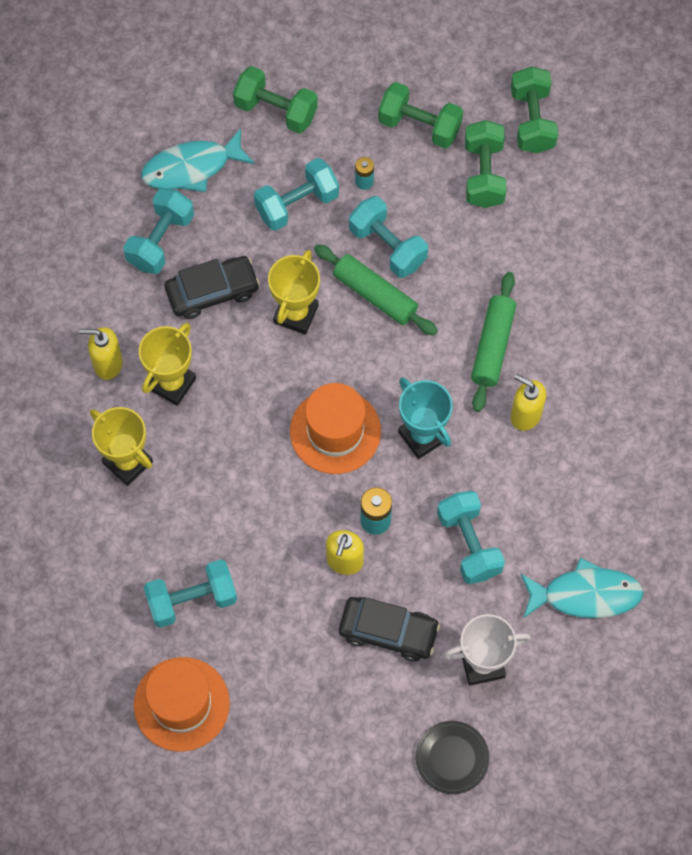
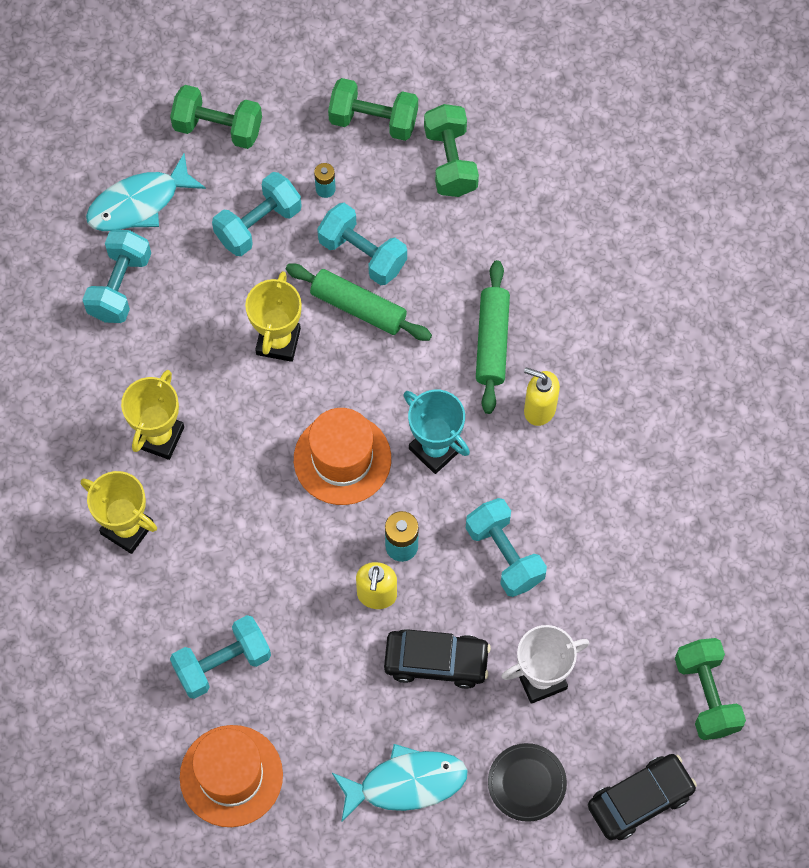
camera: 10 degrees left, 0 degrees up
(108, 364) = (87, 427): yellow soap dispenser -> none
(212, 292) = (185, 332): black car -> black car (640, 800)
(532, 120) = (491, 96): green dumbbell -> green dumbbell (706, 695)
(585, 595) = (636, 587): turquoise fish -> turquoise fish (406, 783)

